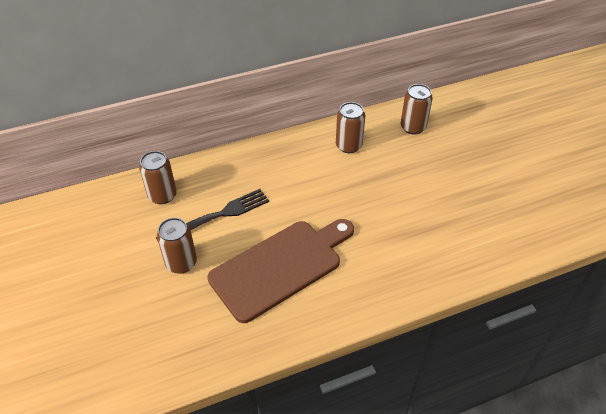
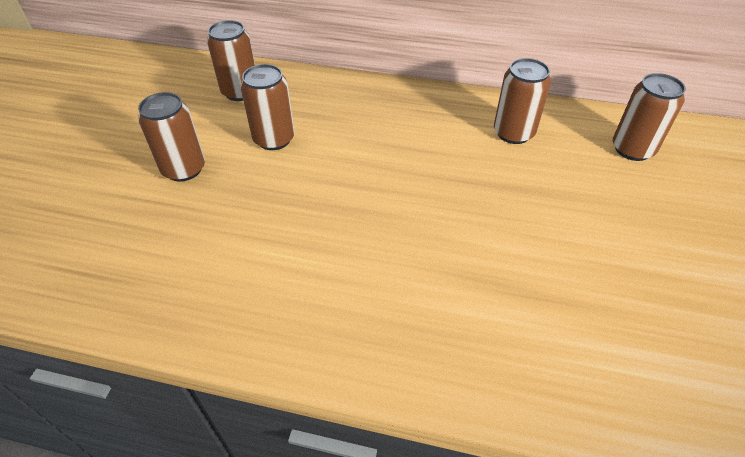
camera: 35 degrees right, 0 degrees up
(217, 216) = (274, 139): black fork -> brown can
(281, 266) = (286, 234): brown cutting board -> none

